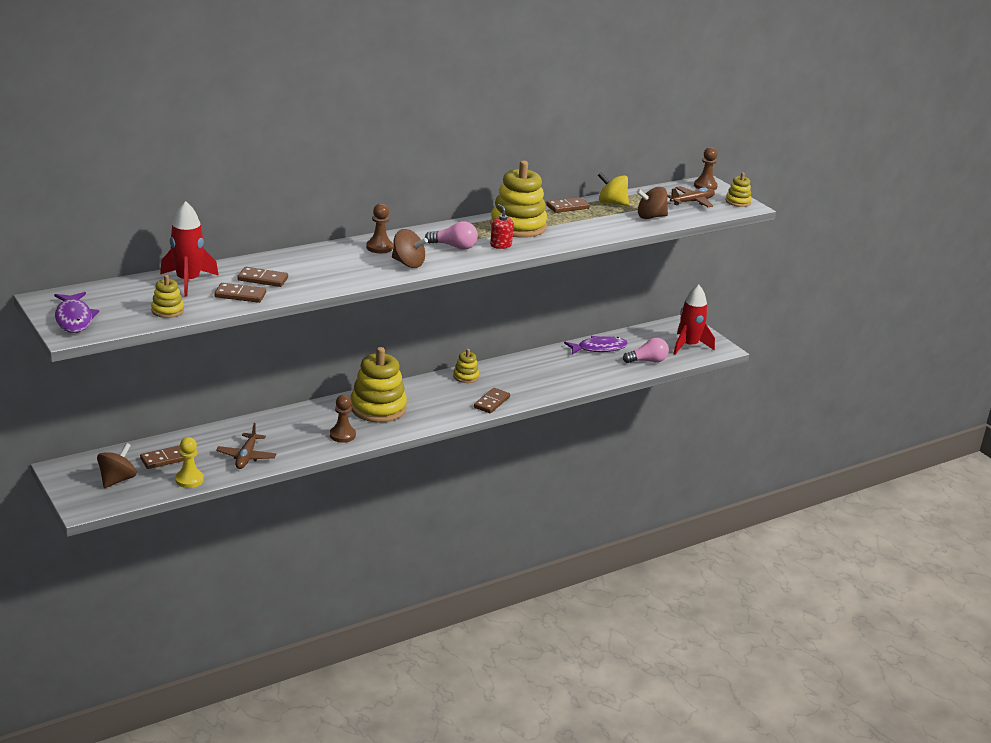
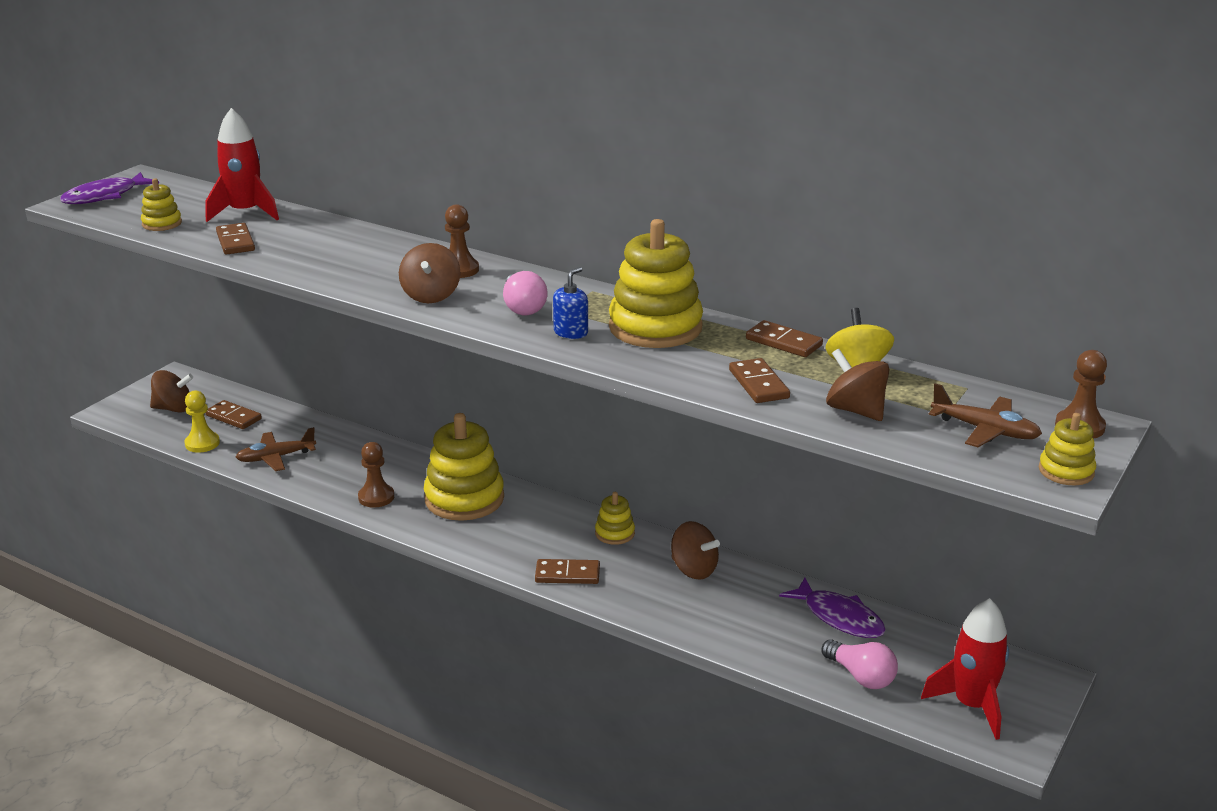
camera: 65 degrees right, 0 degrees up
(263, 279) = (291, 240): brown domino -> brown domino (759, 384)
(500, 245) = (571, 332): red soap dispenser -> blue soap dispenser
(523, 368) = (693, 569): none -> brown spinning top

